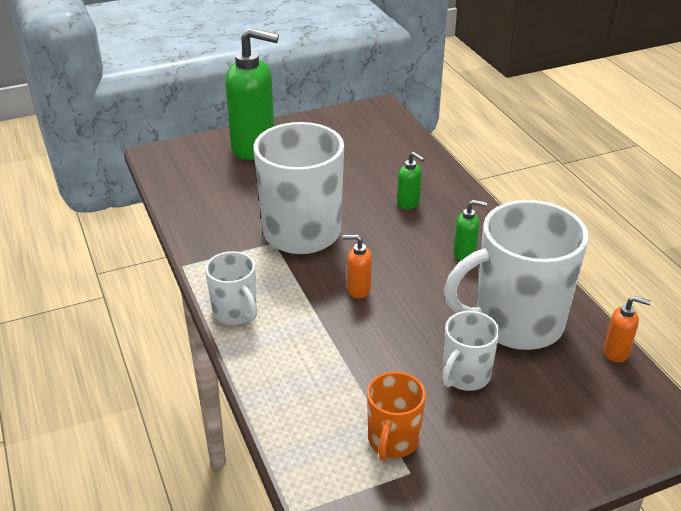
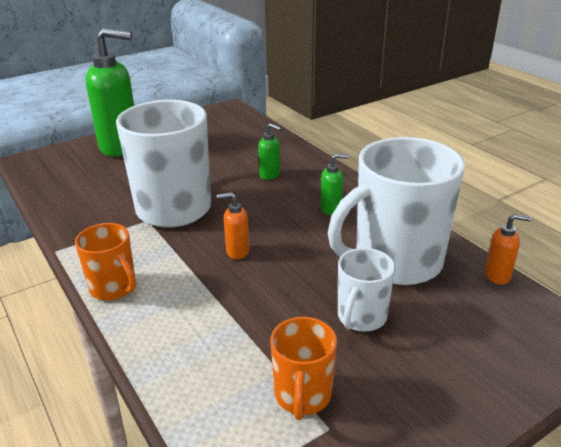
camera: 10 degrees left, 5 degrees down
(235, 313) = (114, 288): white mug -> orange mug

